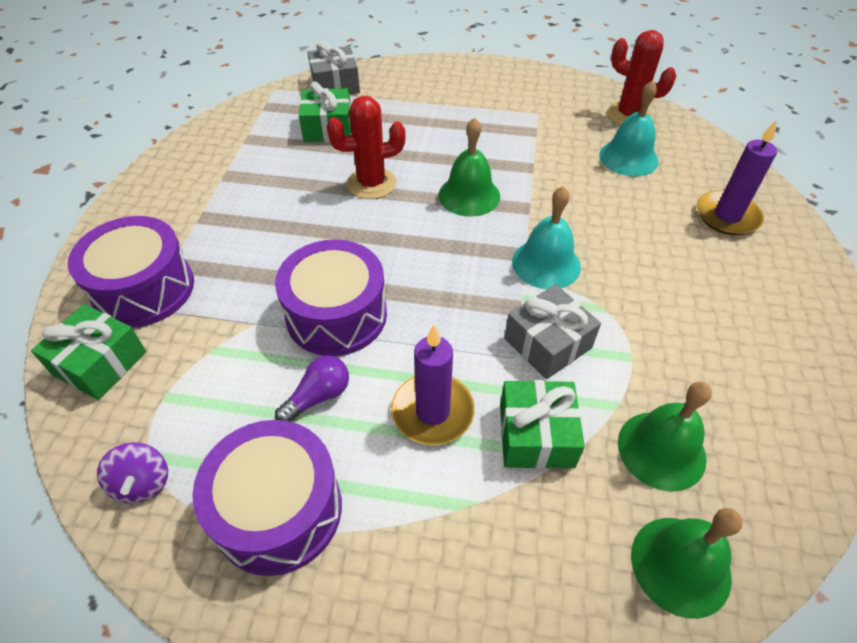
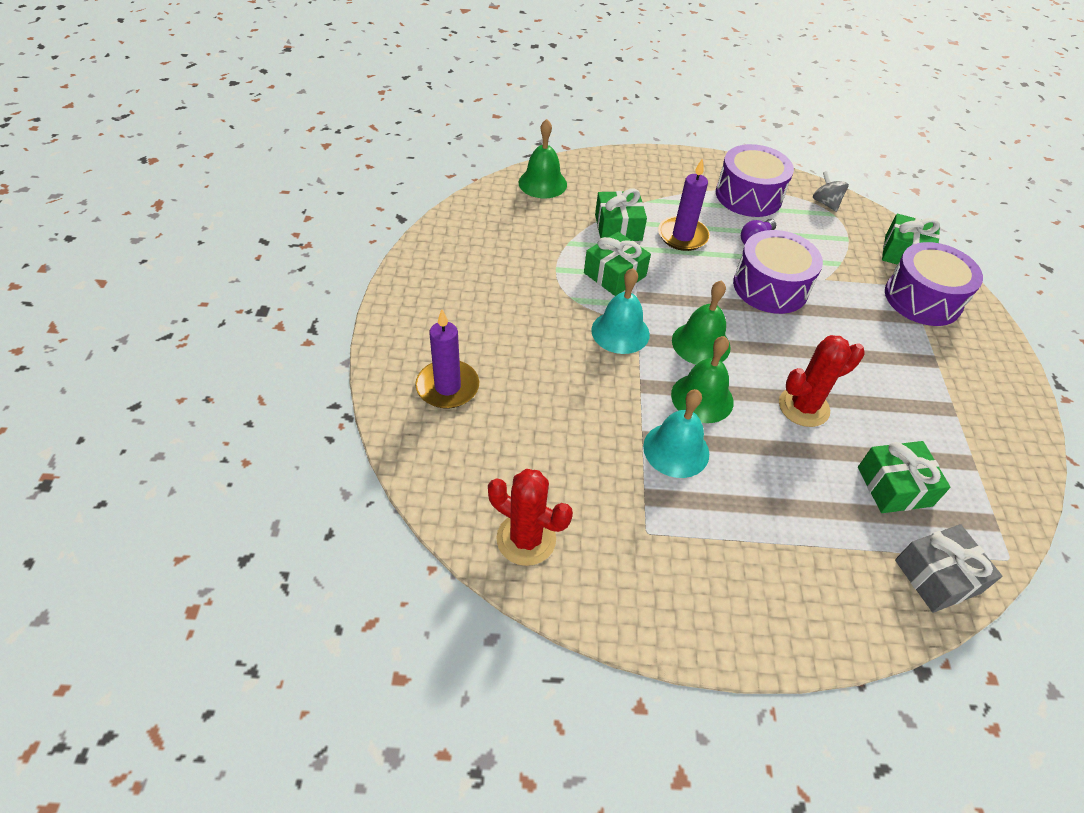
camera: 170 degrees right, 0 degrees up
(143, 483) = (825, 203): purple spinning top -> grey spinning top
(547, 343) = (614, 274): grey gift -> green gift
(628, 158) = (535, 460): turquoise bell -> turquoise bell (676, 450)
(661, 450) = (544, 223): green bell -> green bell (701, 343)

